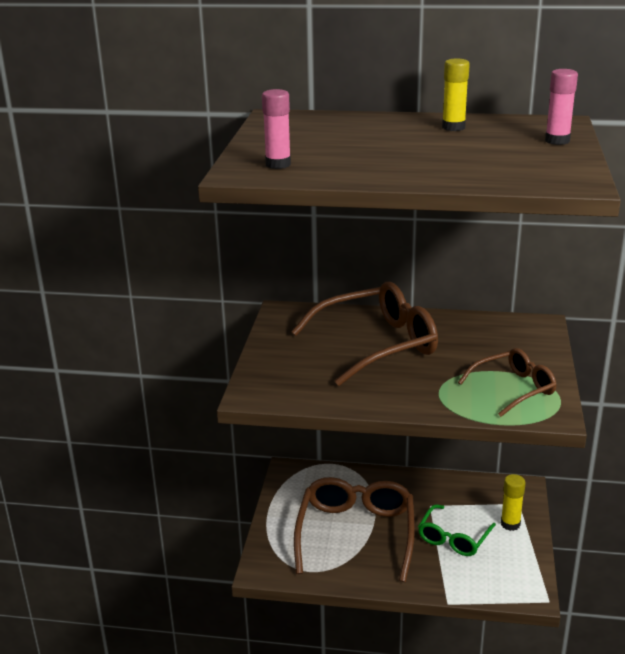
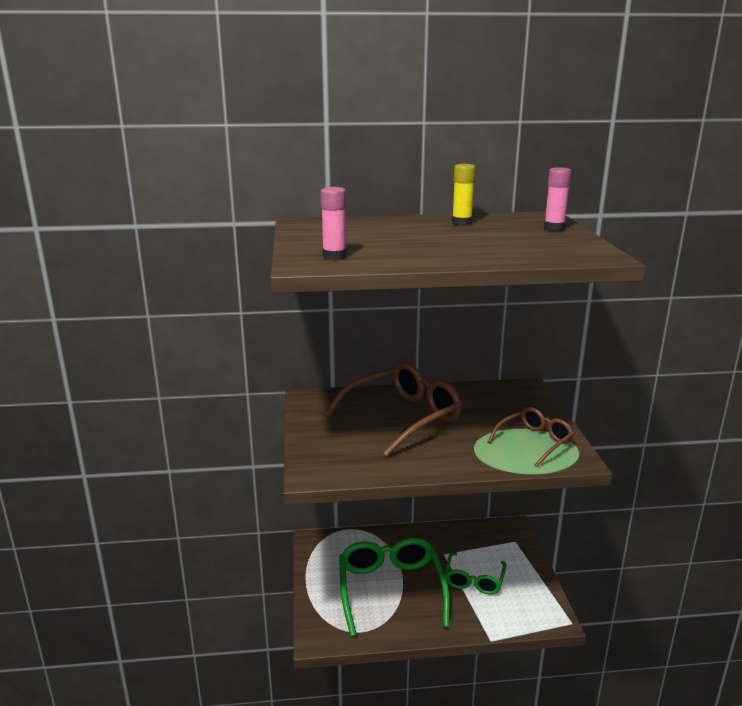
camera: 15 degrees left, 5 degrees down
(356, 533) = (390, 589): brown glasses -> green glasses
(510, 524) = (515, 560): yellow glue stick -> none

